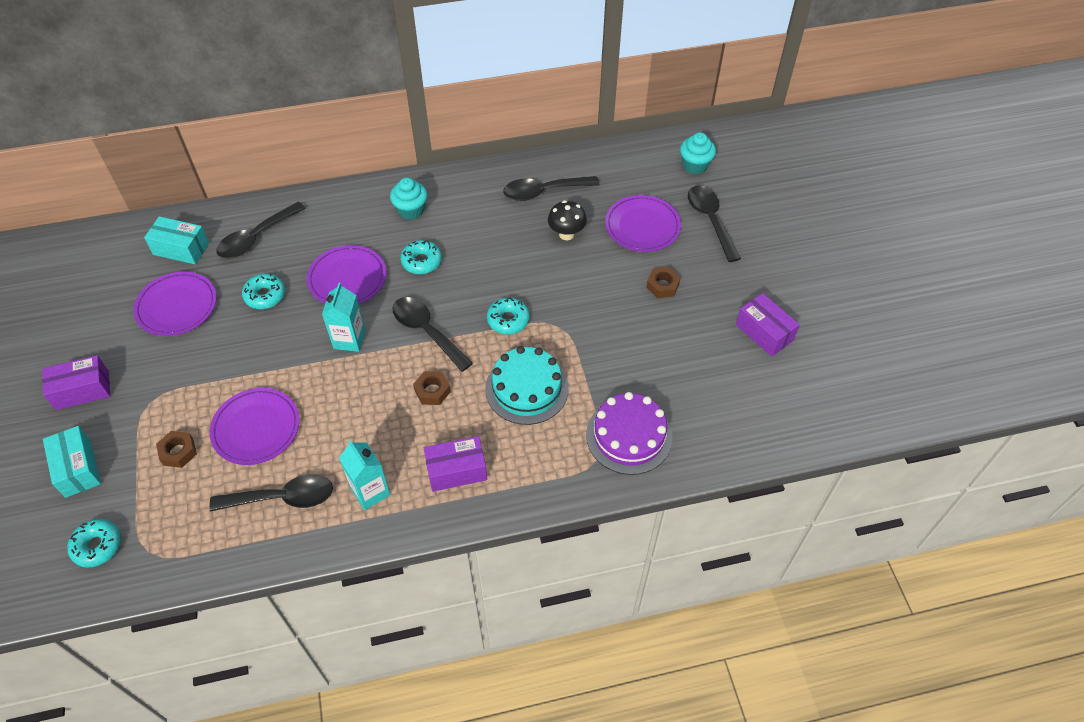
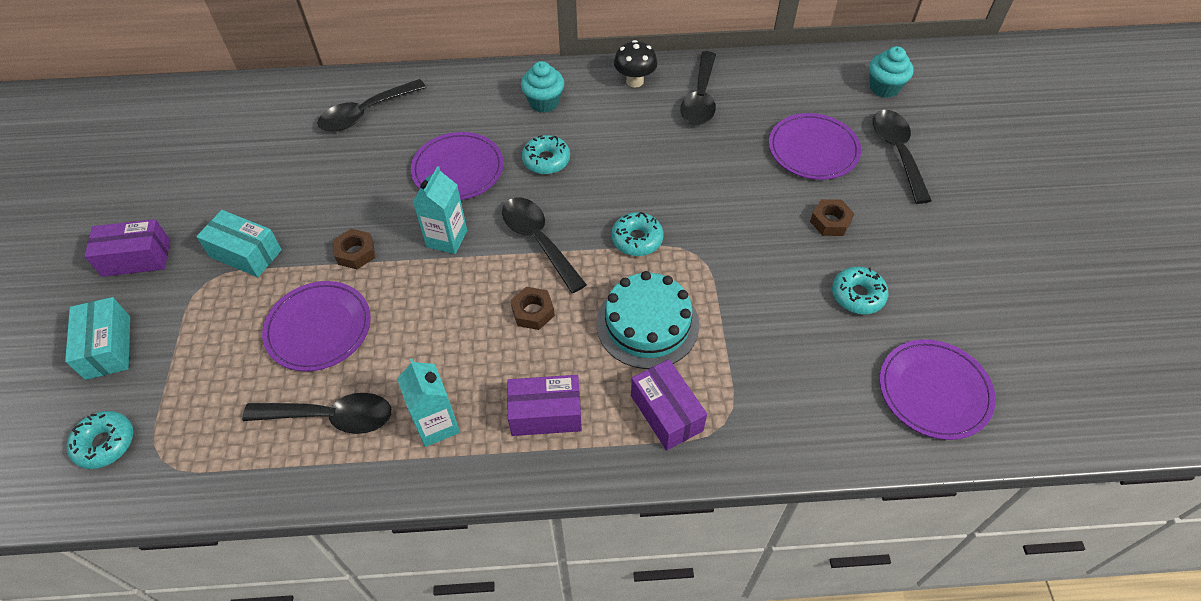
camera: 10 degrees right, 0 degrees up
(177, 306) = (262, 177): purple plate -> purple plate (934, 391)
(178, 452) = (224, 344): brown nut -> brown nut (355, 253)
(181, 249) = (281, 116): turquoise box -> turquoise box (246, 253)
(265, 295) = (362, 177): turquoise donut -> turquoise donut (857, 295)
(543, 192) = (700, 98): black spoon -> black spoon turned 75 degrees counterclockwise
(566, 234) = (720, 149): black mushroom -> black mushroom (634, 81)
(629, 436) = (767, 400): purple cake -> none
(764, 332) = (954, 294): purple box -> purple box (666, 413)

